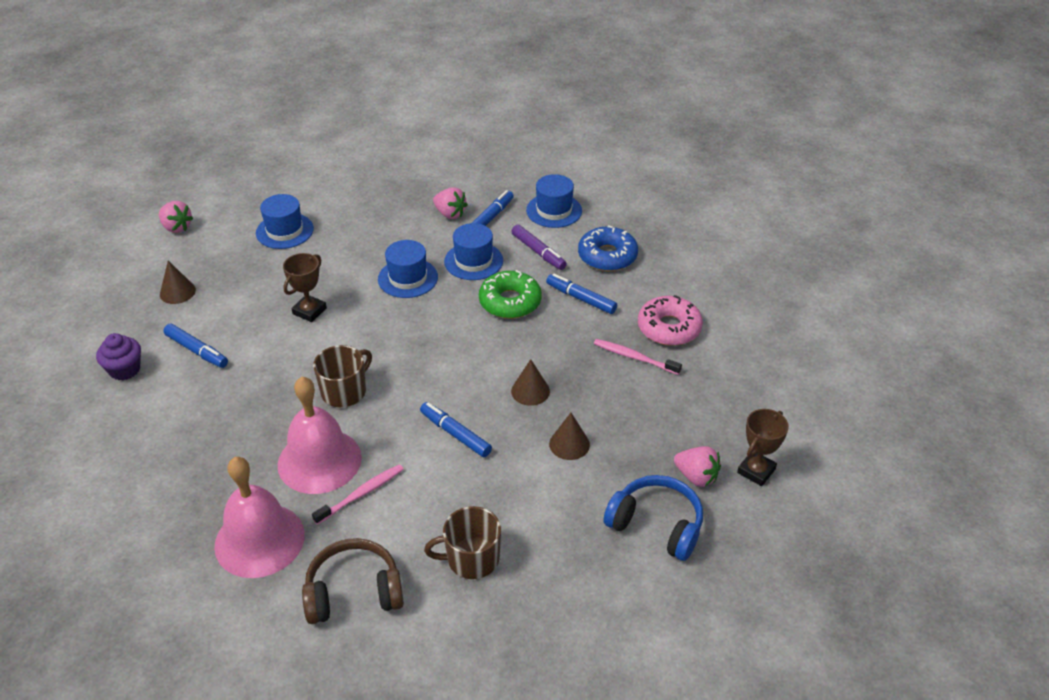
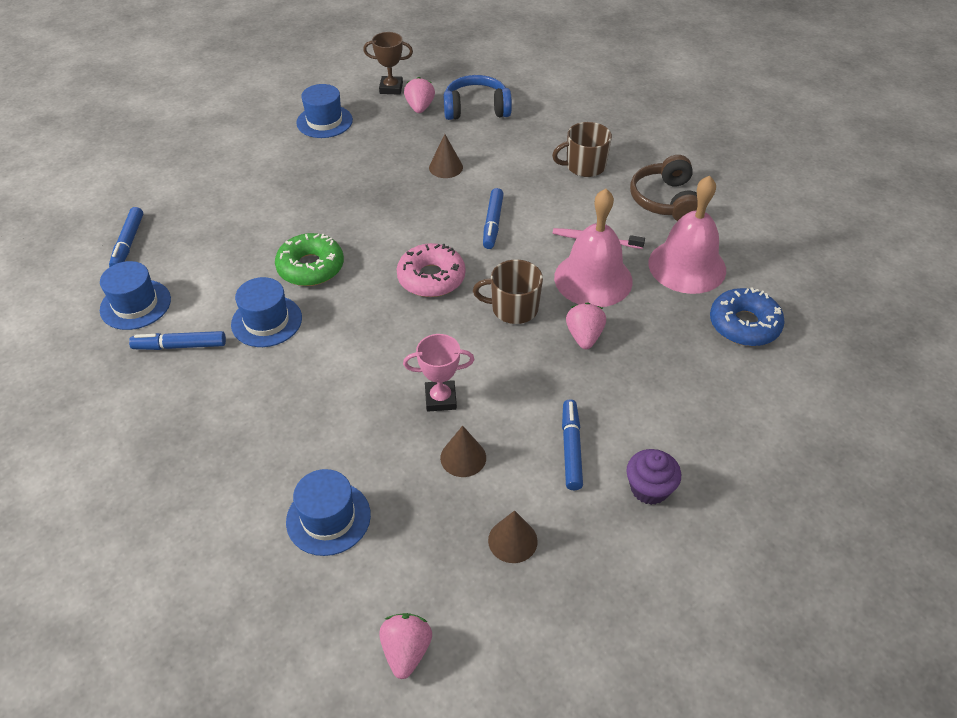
camera: 125 degrees left, 5 degrees up
(309, 311) = (440, 399): brown trophy -> pink trophy
(354, 592) = (665, 200): brown headphones -> brown headphones turned 45 degrees clockwise
(408, 278) = (331, 354): blue hat -> blue hat (324, 121)
(450, 214) = (193, 383): pink strawberry -> pink strawberry (584, 336)
(471, 559) = (584, 166): brown mug -> brown mug turned 120 degrees clockwise
(530, 391) = (411, 207): brown cone -> brown cone (463, 457)
(538, 252) = (219, 283): purple marker -> none
(581, 298) = (271, 228): blue marker -> blue marker (128, 243)
(607, 256) = (194, 237): blue donut -> blue donut (744, 325)
(635, 357) = (324, 172): pink toothbrush -> none
(656, 525) = (476, 109): blue headphones -> blue headphones turned 90 degrees clockwise
(669, 328) = (273, 168): pink donut -> pink donut (431, 278)

